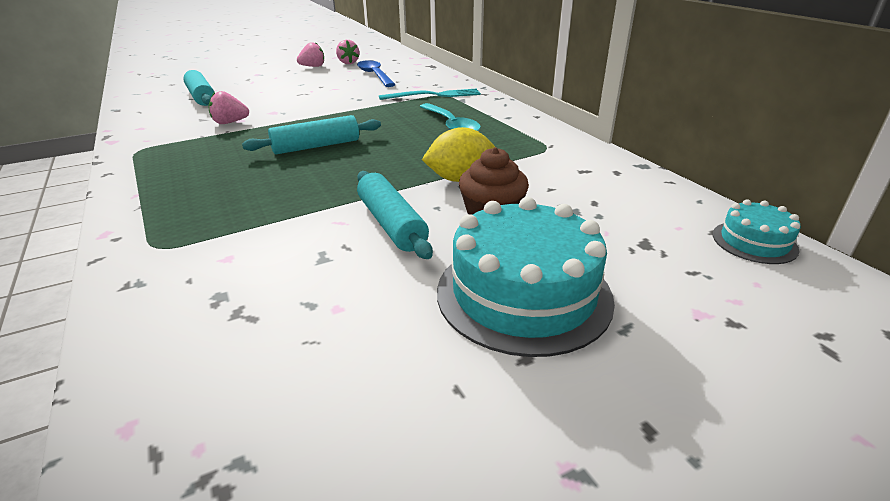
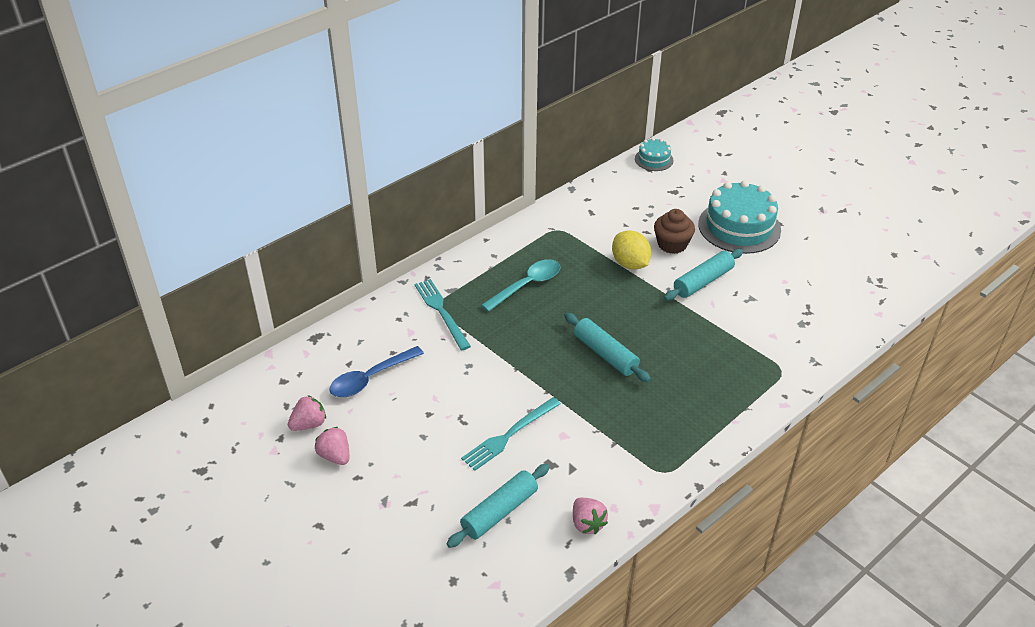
camera: 105 degrees left, 10 degrees up
(230, 122) = (573, 439): pink strawberry -> pink strawberry (587, 523)
(266, 104) = (509, 435): none -> turquoise fork

